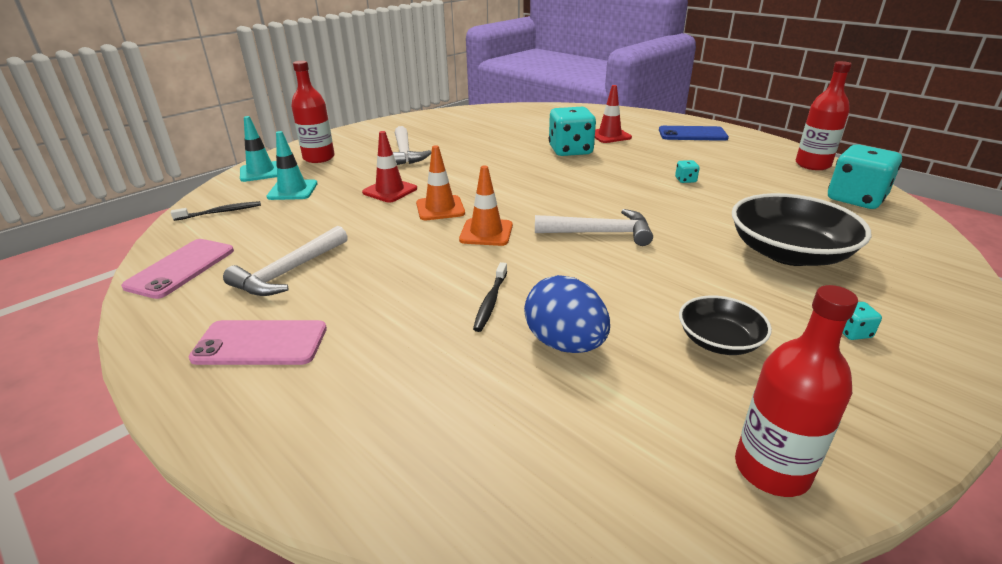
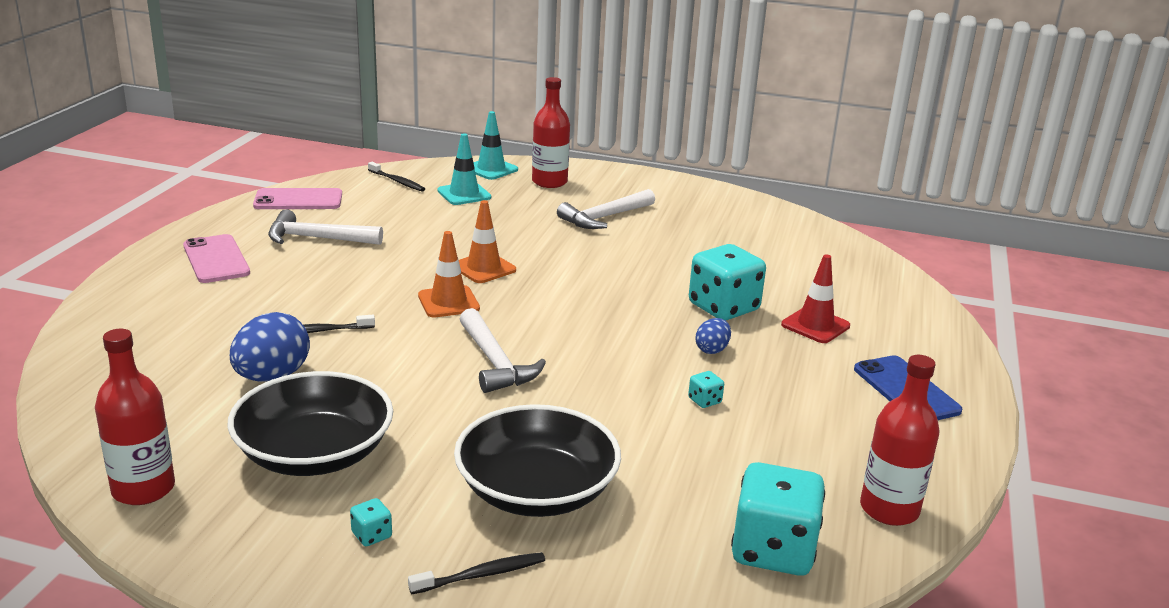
camera: 60 degrees right, 5 degrees down
(390, 191) = (503, 235): red traffic cone -> none
(622, 165) = (712, 349): none -> blue egg
(719, 341) = (314, 453): black bowl -> black bowl, size x1.79
(900, 294) = (481, 575): none -> black toothbrush

